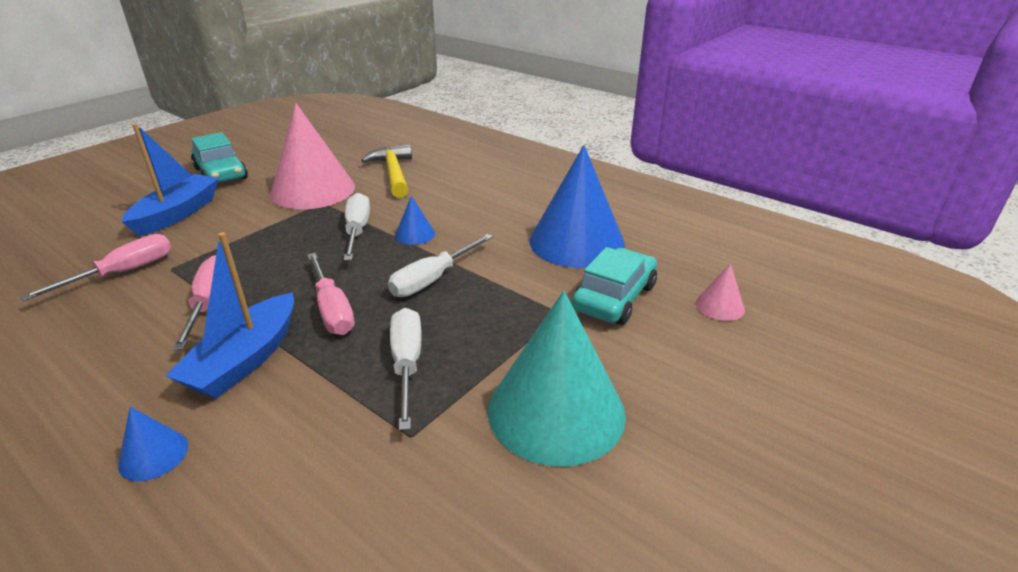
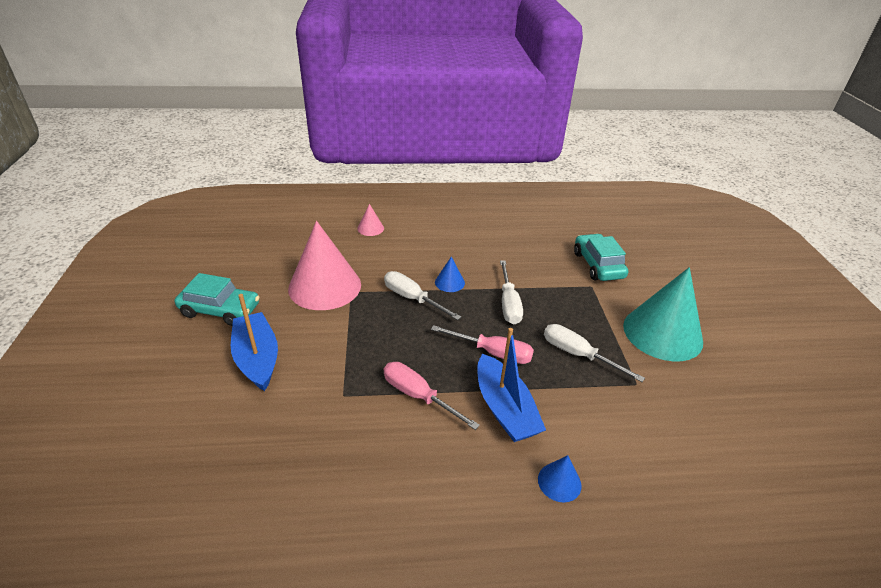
camera: 45 degrees left, 5 degrees up
(123, 273) = (315, 420): pink screwdriver -> none
(393, 173) = (356, 247): yellow hammer -> none
(576, 242) = (535, 242): blue cone -> none
(720, 306) = (638, 246): pink cone -> pink cone (370, 228)

